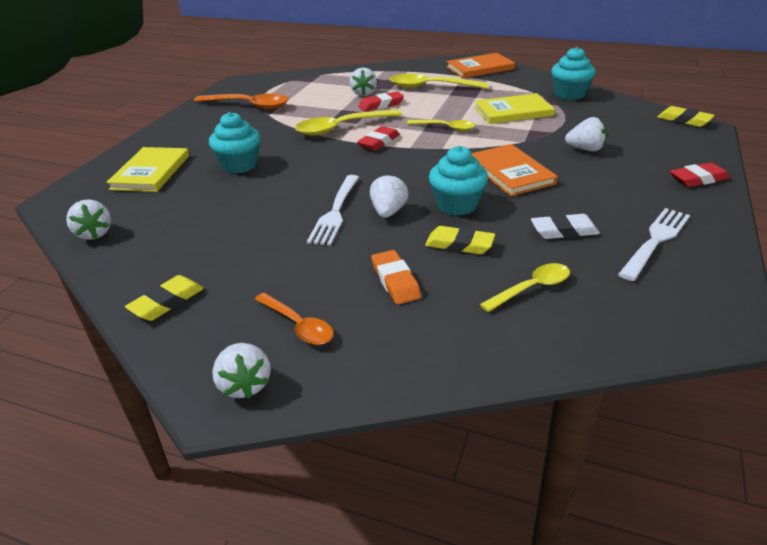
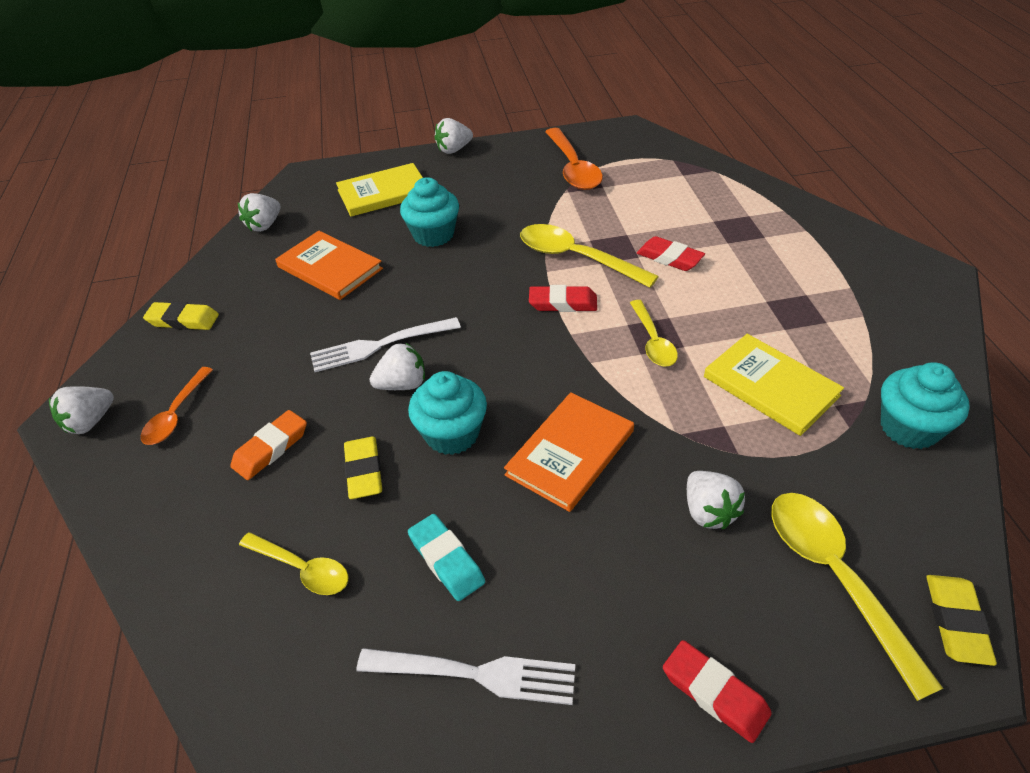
camera: 60 degrees right, 10 degrees up
(364, 93) = (690, 229): white strawberry -> white strawberry (454, 149)
(431, 87) = (773, 274): yellow spoon -> yellow spoon (834, 577)
(480, 68) = (901, 291): orange book -> orange book (330, 268)
(564, 231) = (446, 560): white eraser -> turquoise eraser

